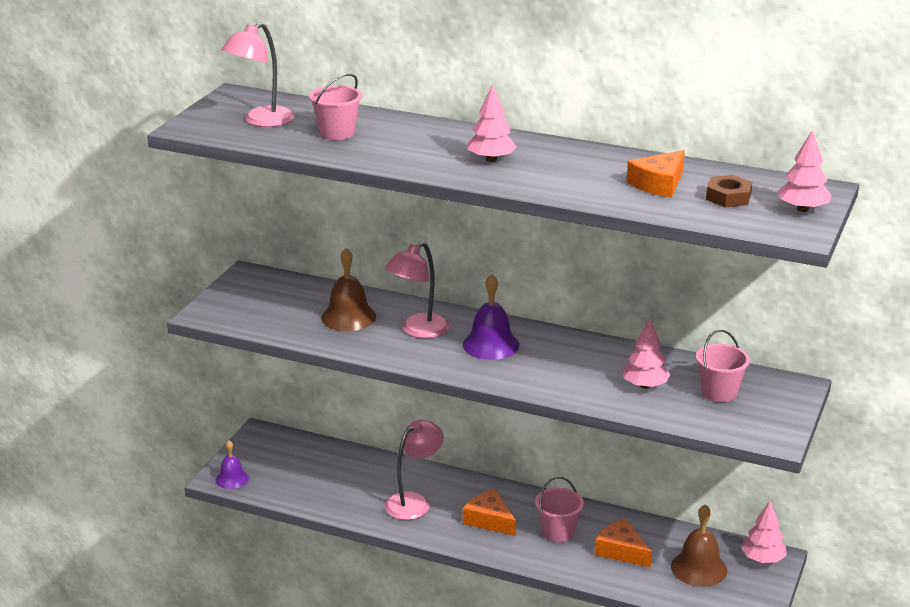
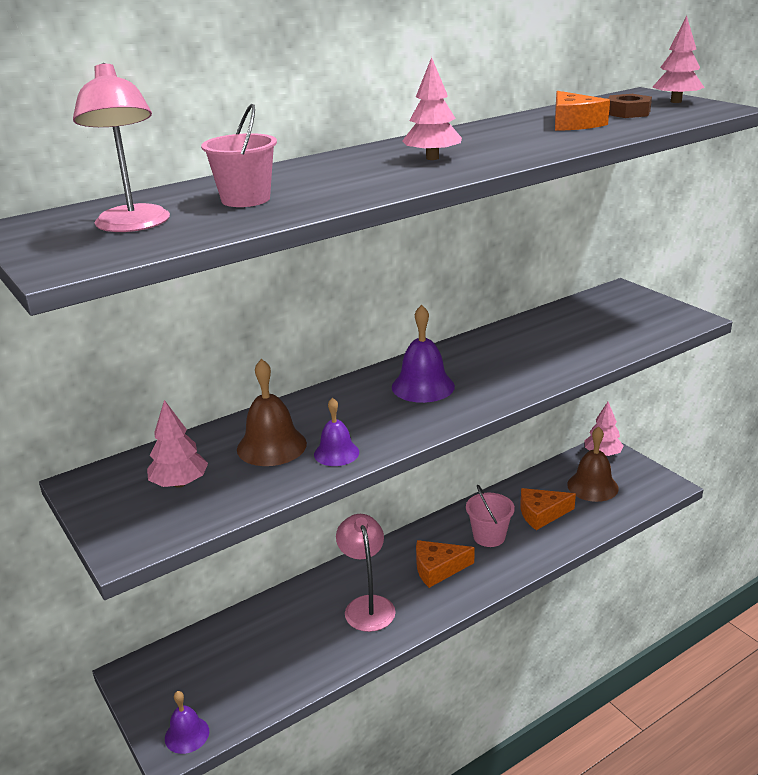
camera: 55 degrees left, 0 degrees up
(364, 343) = (336, 453): none -> purple bell
(418, 331) = (351, 415): pink lamp -> none
(645, 385) = (567, 341): pink tree -> pink tree (180, 483)
(719, 392) = (605, 317): pink bucket -> none

